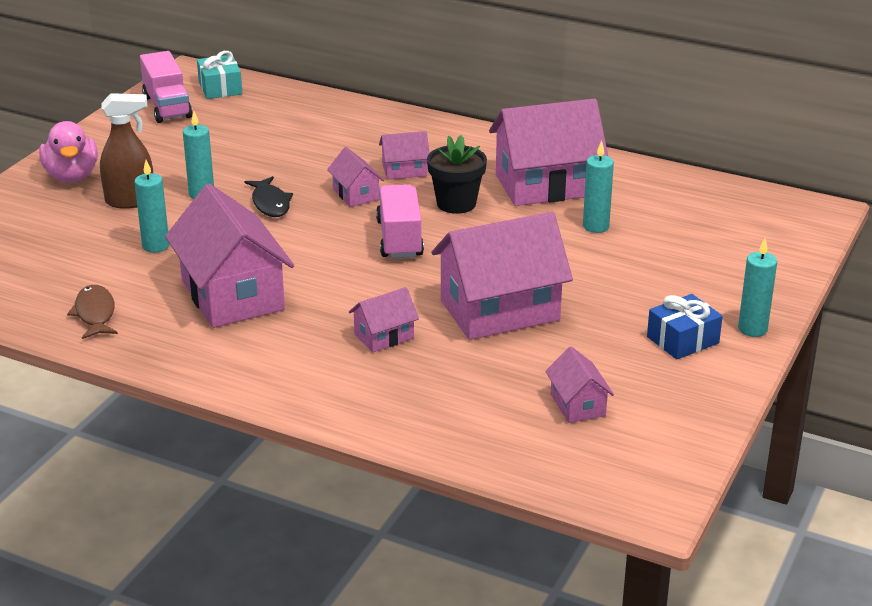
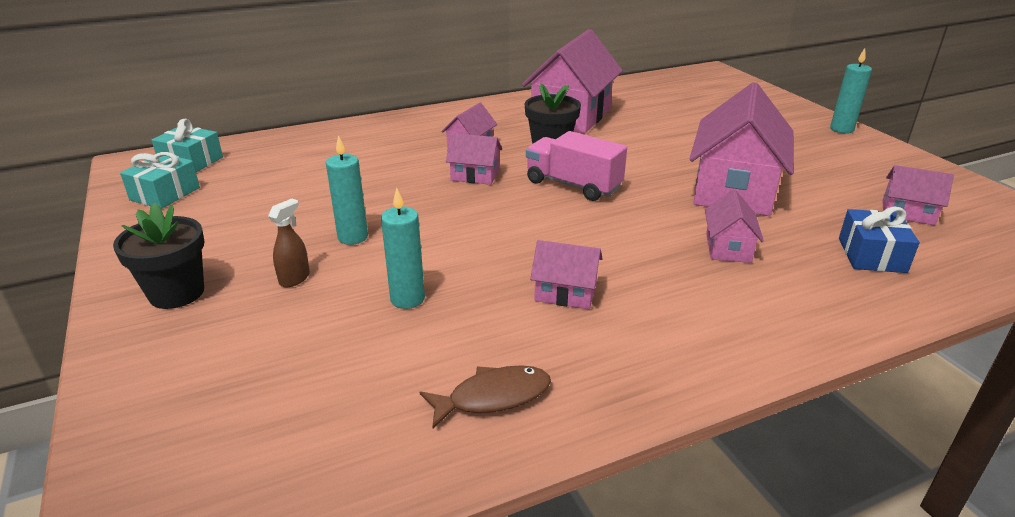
camera: 50 degrees left, 0 degrees up
(72, 176) = (176, 293): pink duck -> black flower pot
(95, 313) = (493, 397): brown fish -> brown fish turned 135 degrees clockwise
(130, 201) = (295, 278): brown spray bottle -> brown spray bottle, size x0.56
(167, 107) = (165, 194): pink truck -> turquoise gift
(232, 295) = (565, 293): pink house -> pink house, size x0.48
(270, 203) = (427, 213): black fish -> none
(595, 226) = (651, 122): turquoise candle -> none
(682, 340) = (838, 151): blue gift -> blue gift (871, 255)

